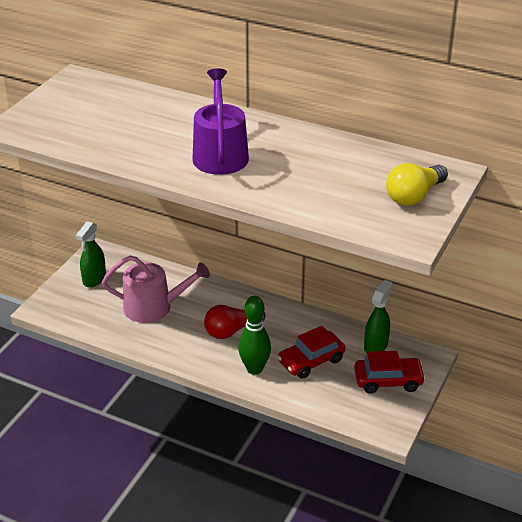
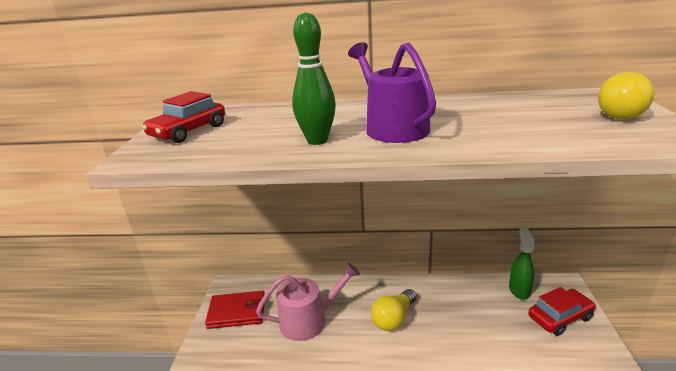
camera: 20 degrees left, 10 degrees down
(94, 279) = (237, 312): green spray bottle -> red wallet
(231, 331) = (393, 318): red light bulb -> yellow light bulb
(254, 369) = (443, 349): green bowling pin -> green bowling pin (317, 140)
(311, 361) = (483, 322): red car -> red car (188, 131)

